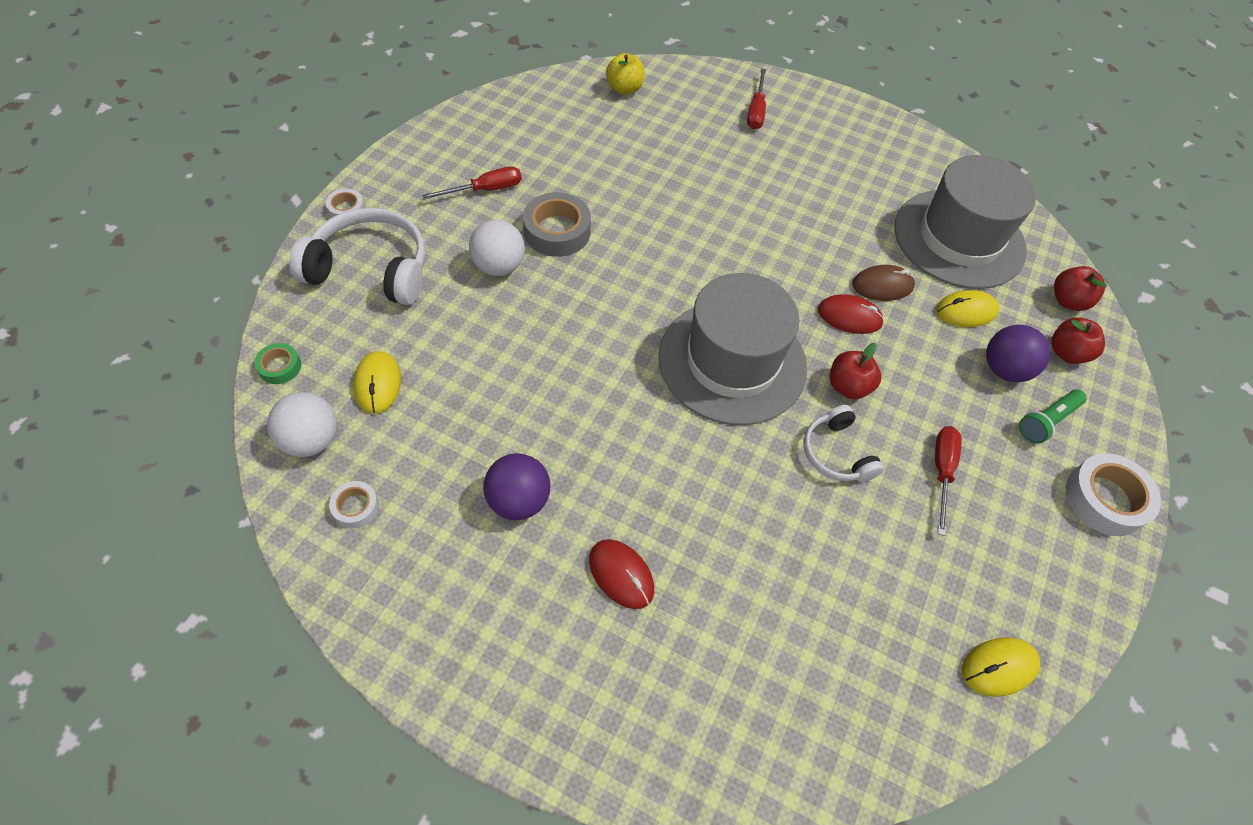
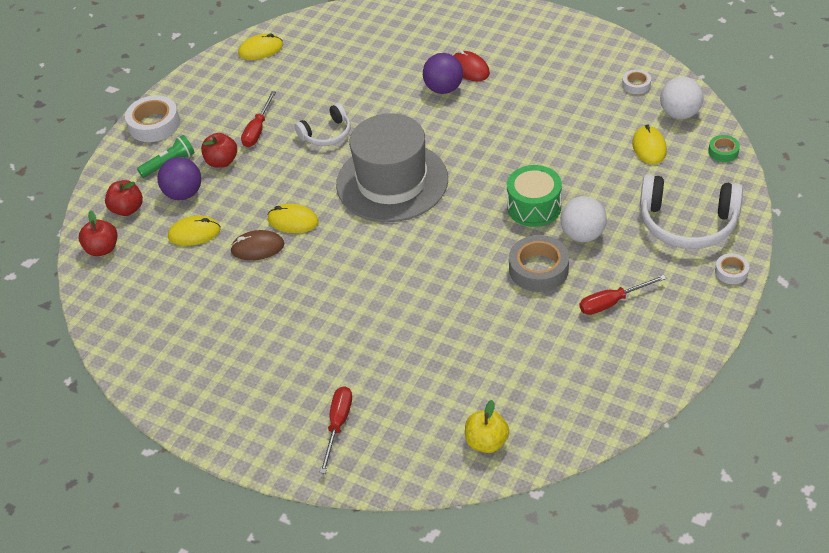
camera: 170 degrees left, 10 degrees down
(518, 500) = (536, 95): purple ball -> purple ball (443, 89)
(551, 308) = (534, 207): none -> green drum
(836, 453) = (327, 134): white headphones -> white headphones turned 75 degrees clockwise
(848, 386) = (307, 173): red apple -> red apple (222, 161)
(849, 316) = (293, 221): red mouse -> yellow mouse
(959, 238) = (172, 296): grey hat -> none

